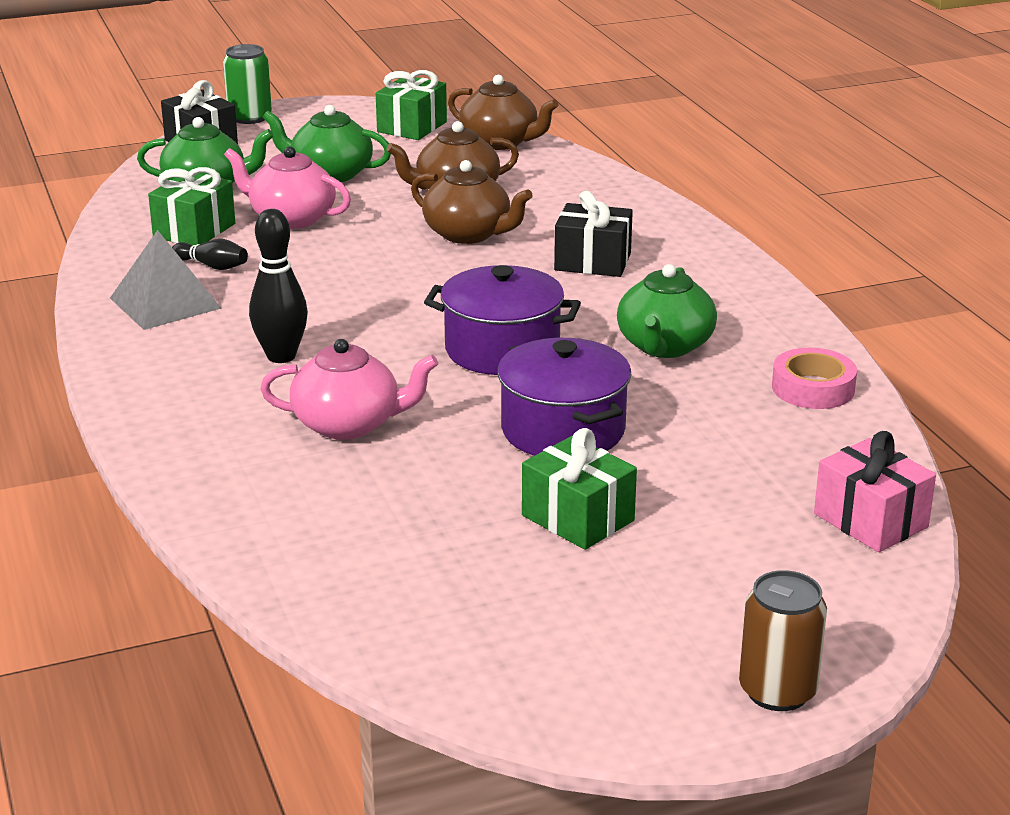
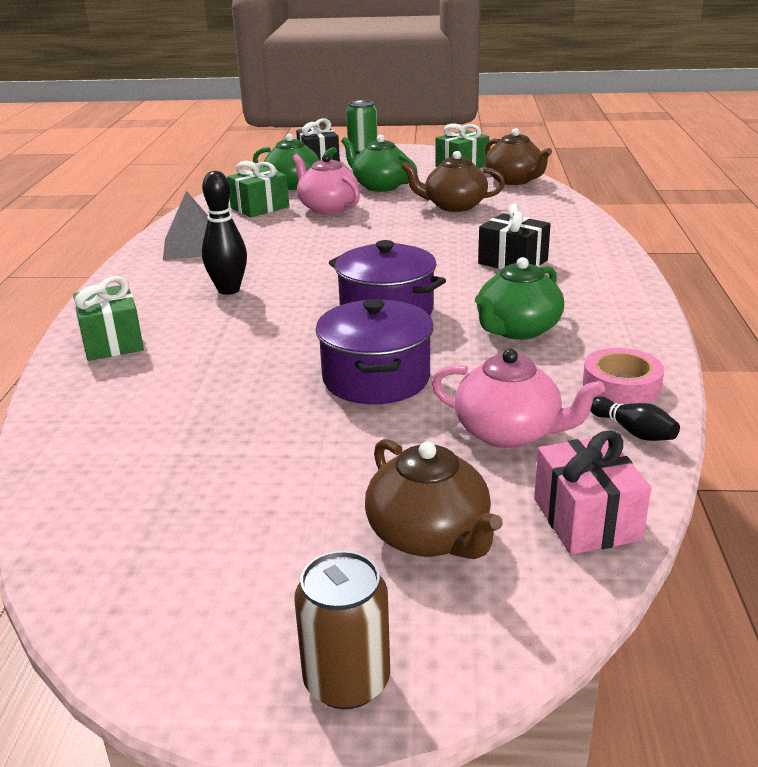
camera: 25 degrees right, 0 degrees up
(212, 266) = (247, 229): black bowling pin -> black bowling pin (633, 431)
(348, 424) = (223, 343): pink teapot -> pink teapot (509, 432)
(468, 234) = (437, 232): brown teapot -> brown teapot (429, 536)
(578, 518) = (320, 453): green gift -> green gift (112, 342)

